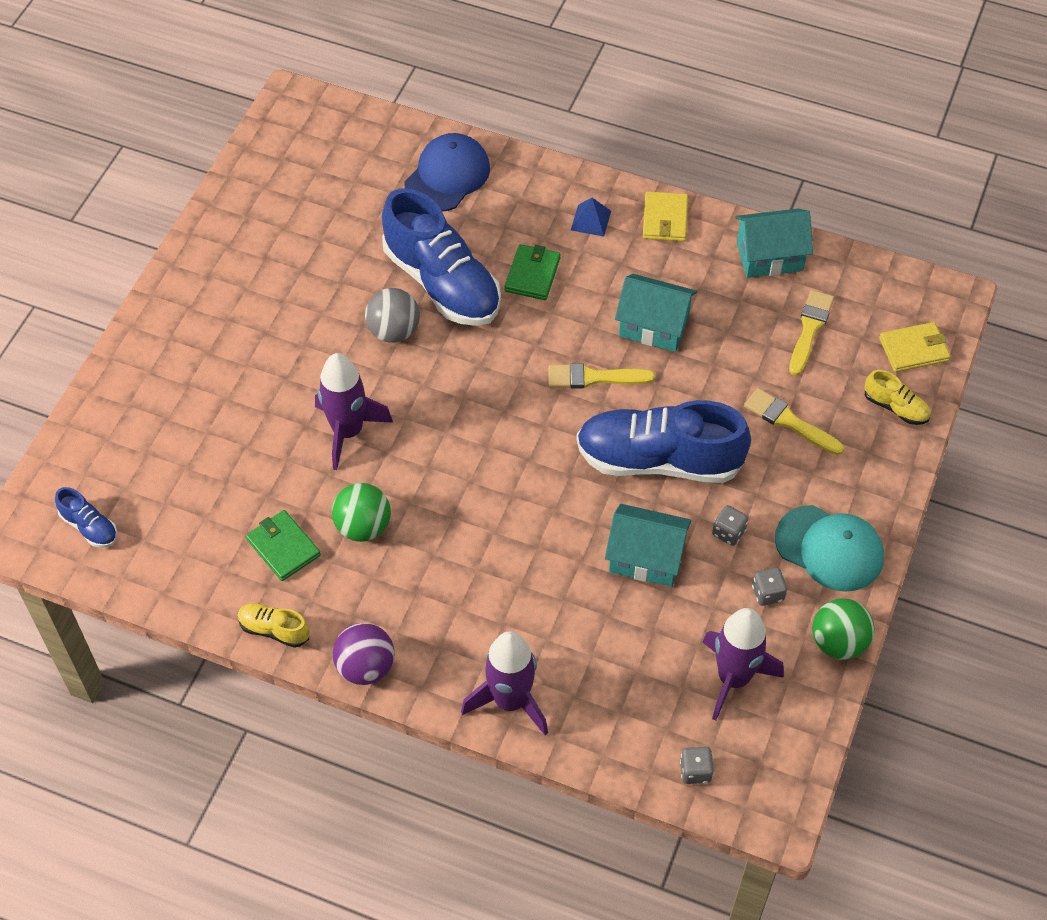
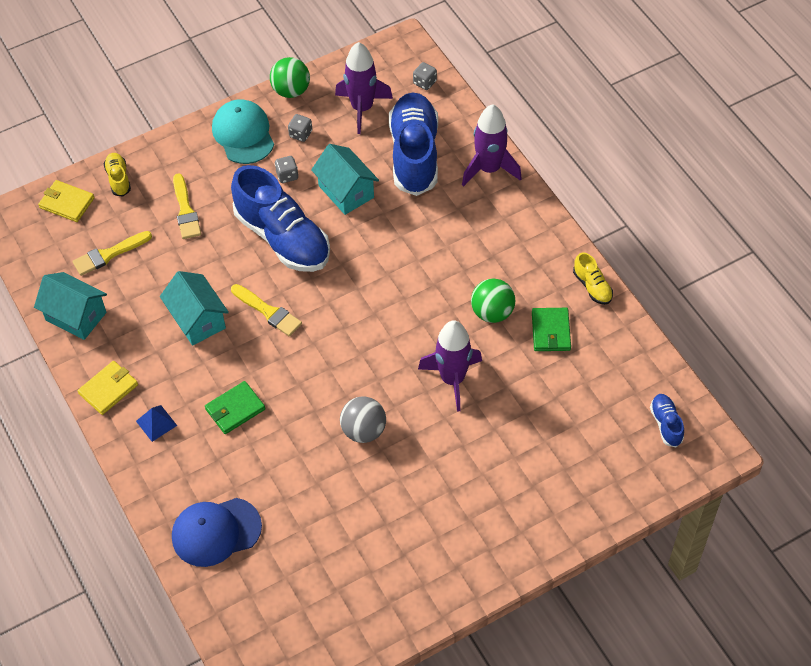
camera: 140 degrees left, 0 degrees up
(365, 667) = (554, 234): purple ball -> none
(442, 283) = (299, 445): blue shoe -> blue shoe (414, 154)

